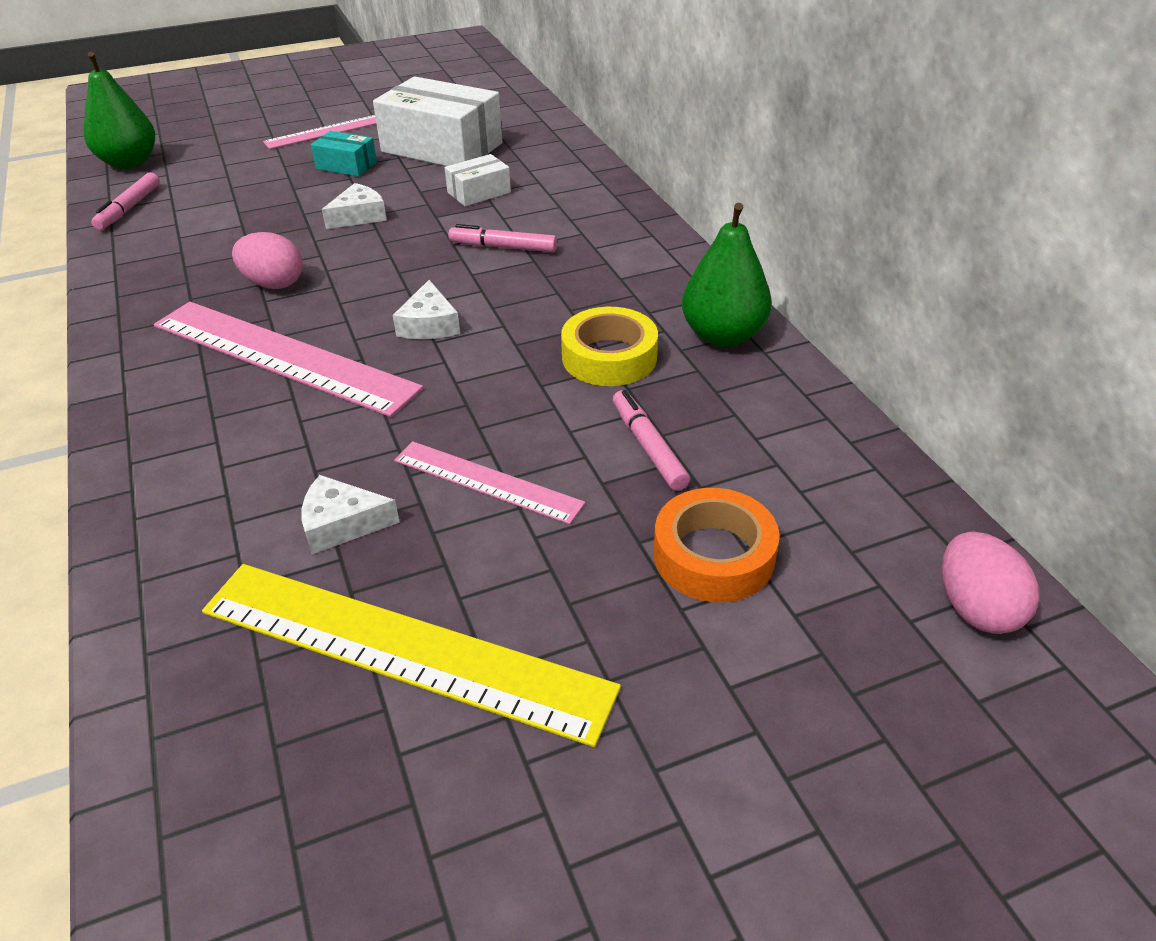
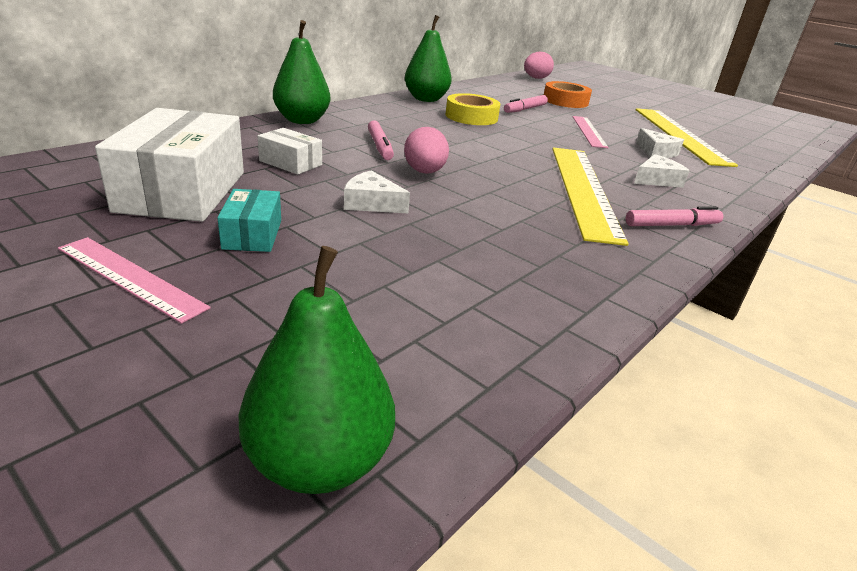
camera: 120 degrees left, 10 degrees down
(129, 208) = (472, 366): pink marker -> pink marker (672, 225)
(273, 284) = (514, 214): pink egg -> pink egg (424, 172)
(283, 356) = (583, 189): pink ruler -> yellow ruler
(429, 324) = (496, 155): white cheese -> white cheese (656, 180)
(617, 213) = (302, 120): none -> green pear

